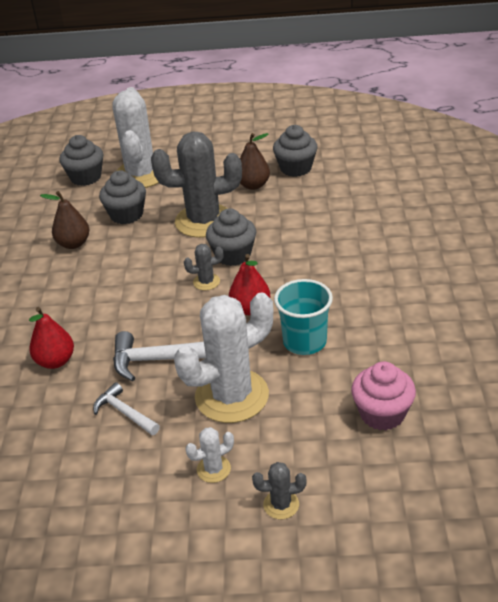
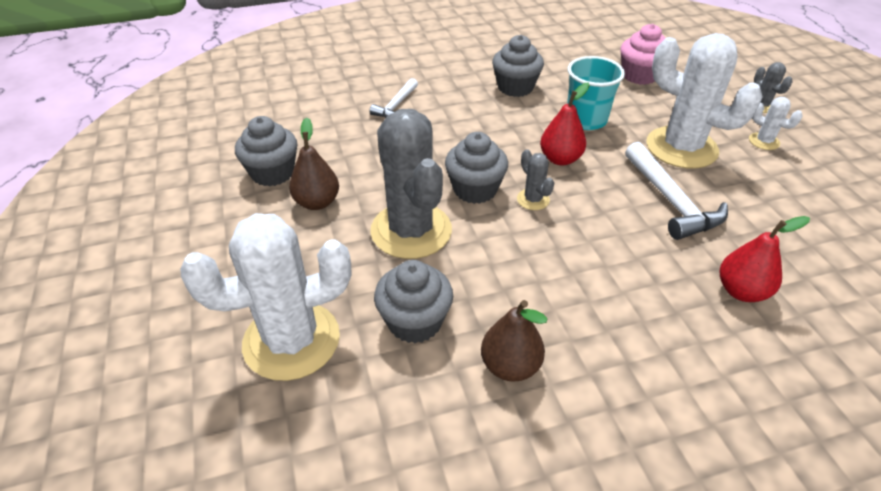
camera: 110 degrees left, 5 degrees up
(86, 177) = (303, 429): grey cupcake -> grey cupcake (515, 87)
(124, 412) = (758, 209): white hammer -> white hammer (396, 106)

